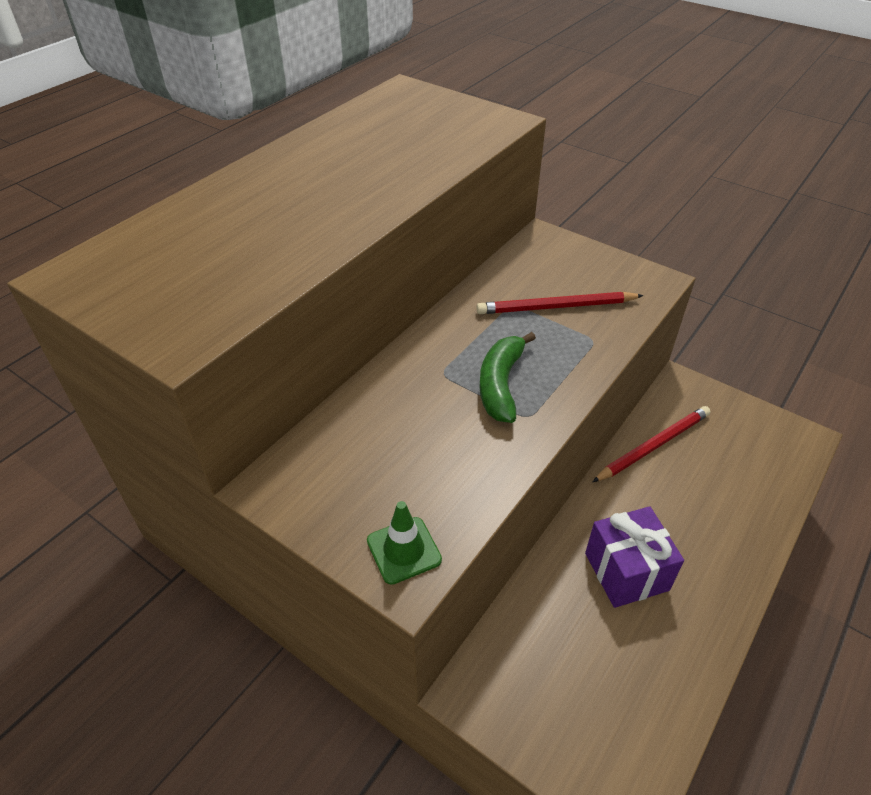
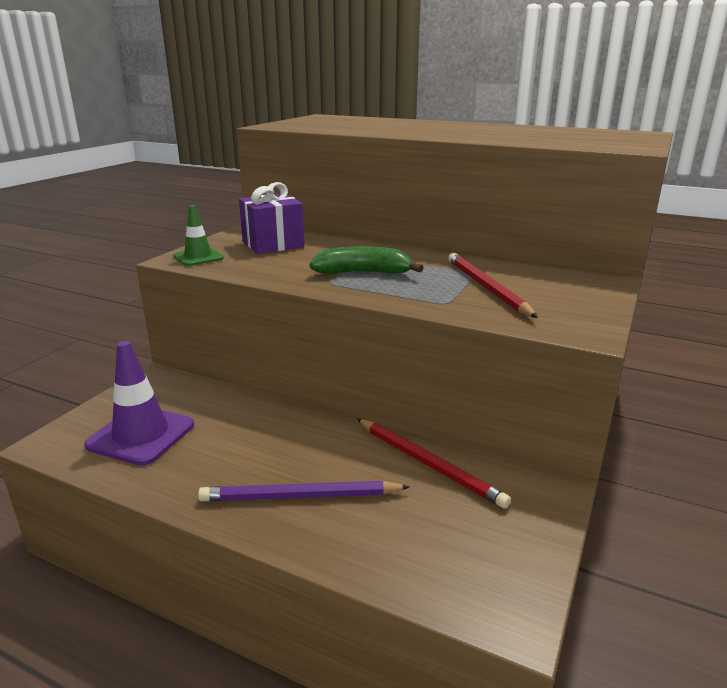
camera: 80 degrees right, 20 degrees down
(609, 691) = (141, 435): none -> purple traffic cone
(626, 571) = (256, 444): purple gift -> purple gift (273, 244)
(704, 539) = (300, 496): none -> purple pencil

